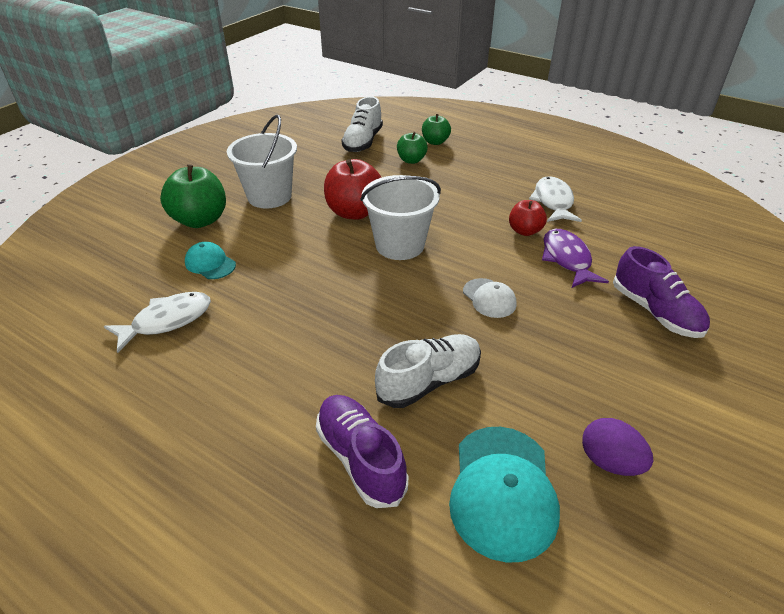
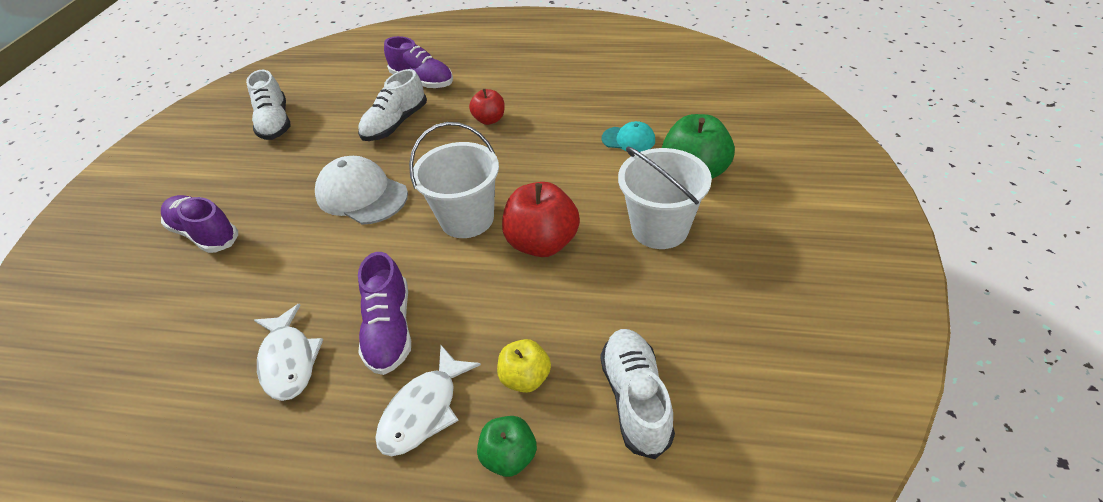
camera: 160 degrees right, 5 degrees up
(167, 321) = (607, 95): white fish -> white fish (424, 410)
(411, 160) = (525, 378): green apple -> yellow apple
(483, 198) = (390, 329): none -> purple shoe
(489, 298) = (361, 195): white cap -> white cap, size x1.78
(502, 491) = (339, 93): turquoise cap -> none
(525, 231) = (329, 289): red apple -> red apple (489, 120)
(567, 259) = (281, 265): purple fish -> none
(609, 462) = (275, 123): purple egg -> white shoe

